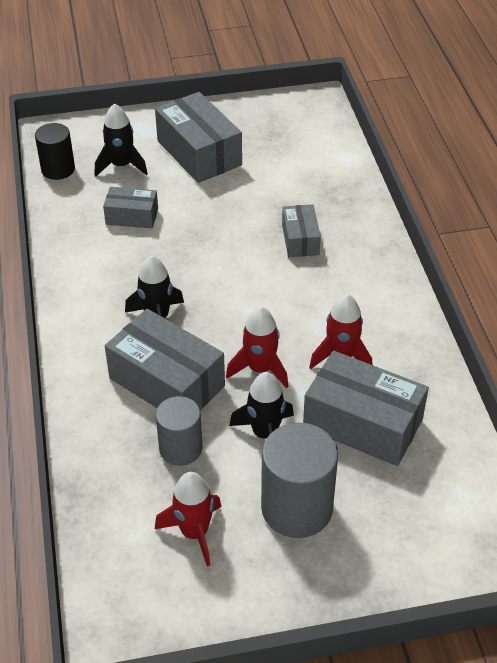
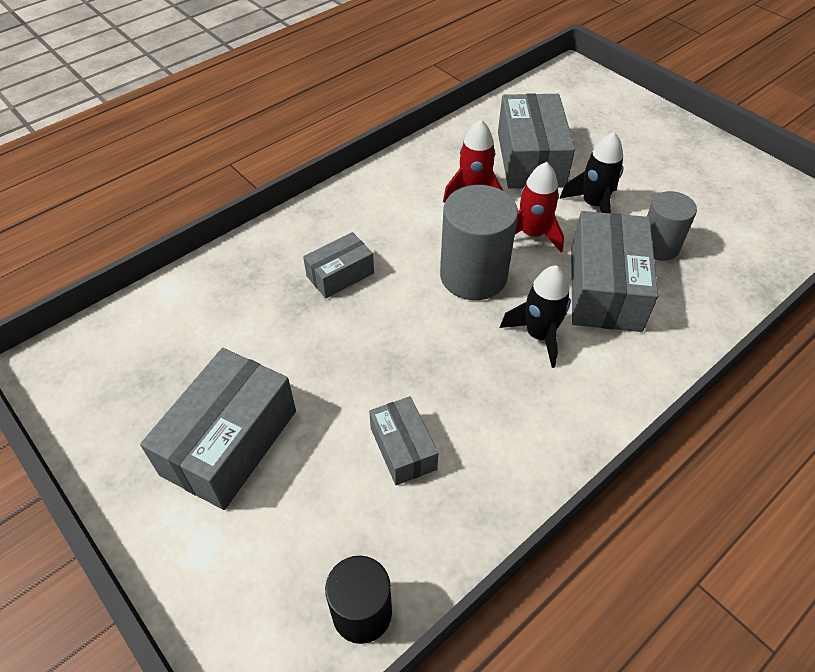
camera: 120 degrees left, 5 degrees up
(121, 165) = (306, 525): black rocket -> none
(194, 532) = (714, 205): red rocket -> none
(296, 508) = (637, 164): grey cylinder -> grey cylinder (473, 276)

